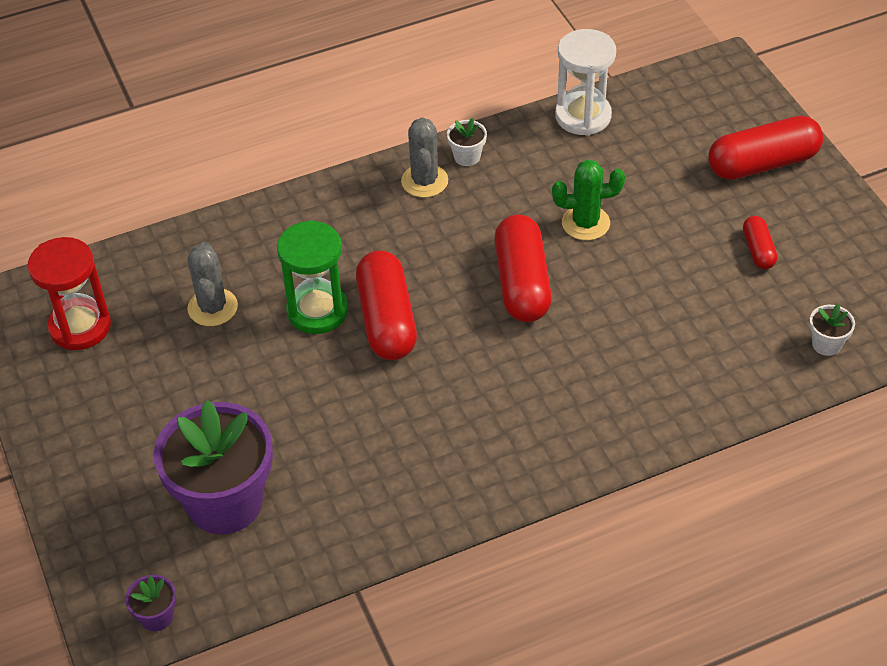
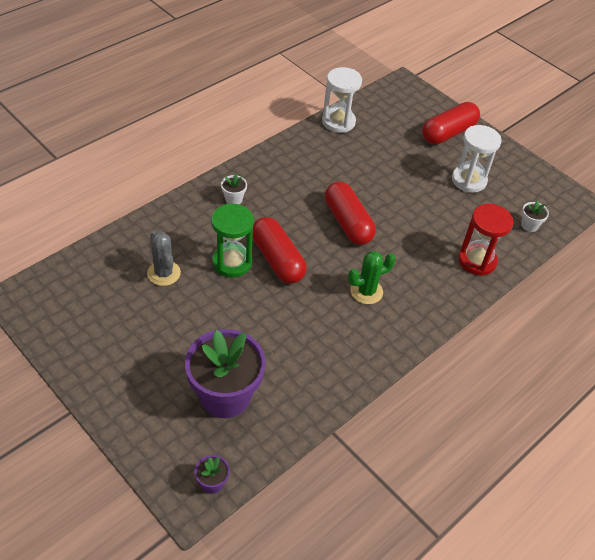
camera: 25 degrees left, 0 degrees up
(80, 327) = (79, 303): red hourglass -> red hourglass (477, 261)
(424, 181) = (263, 173): grey cactus -> none
(467, 157) = (282, 155): white flower pot -> white flower pot (233, 199)
(585, 223) = (368, 182): green cactus -> green cactus (366, 291)
(758, 250) = (469, 180): red capsule -> white hourglass

